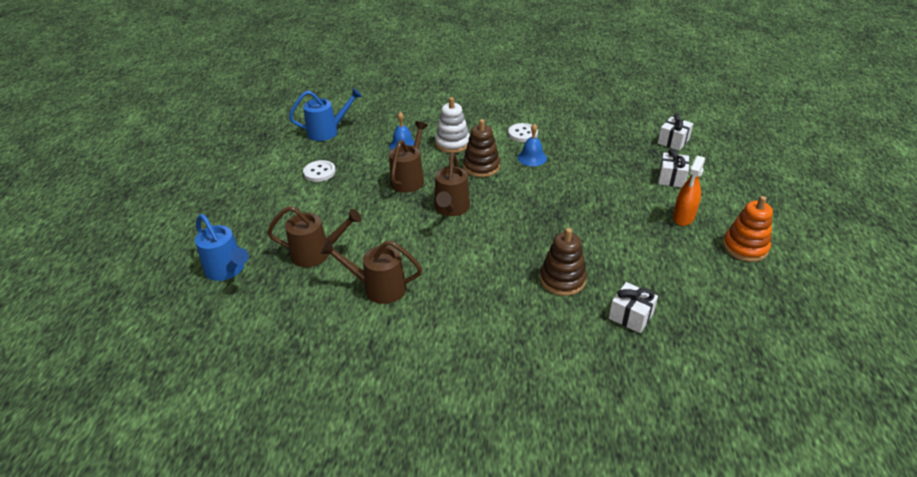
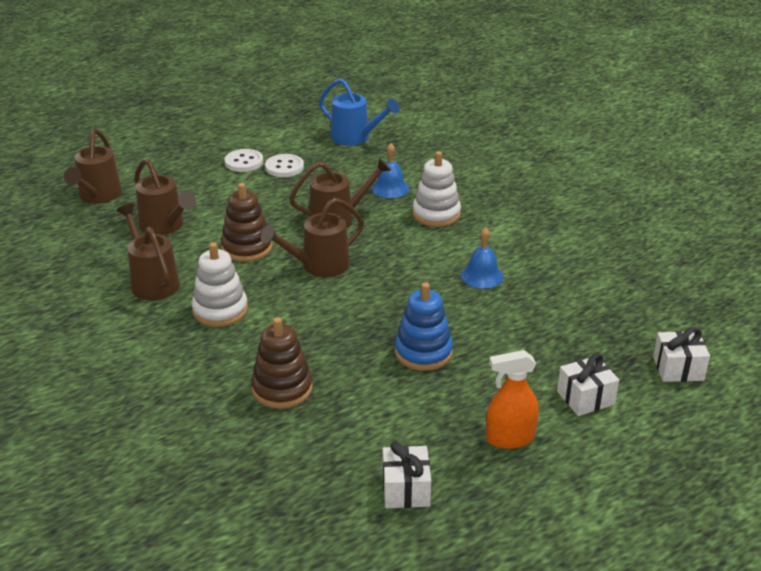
camera: 50 degrees right, 5 degrees down
(227, 270) = (98, 196): blue watering can -> brown watering can
(450, 270) = (220, 310): none -> white stacking toy
(481, 166) = (418, 251): brown stacking toy -> brown stacking toy (247, 247)
(522, 134) = (522, 249): white button -> white button (244, 162)
(581, 210) = (423, 352): none -> blue stacking toy
(631, 316) = (271, 462): white gift -> white gift (406, 489)
(745, 247) = (509, 515): orange stacking toy -> none

